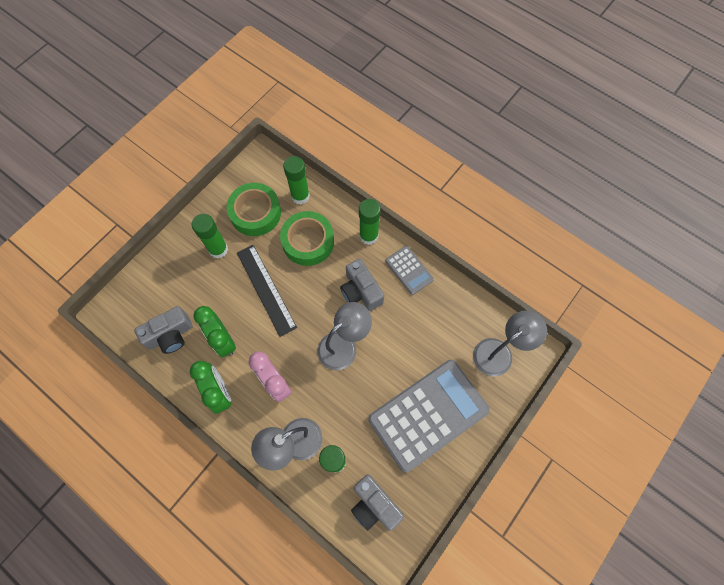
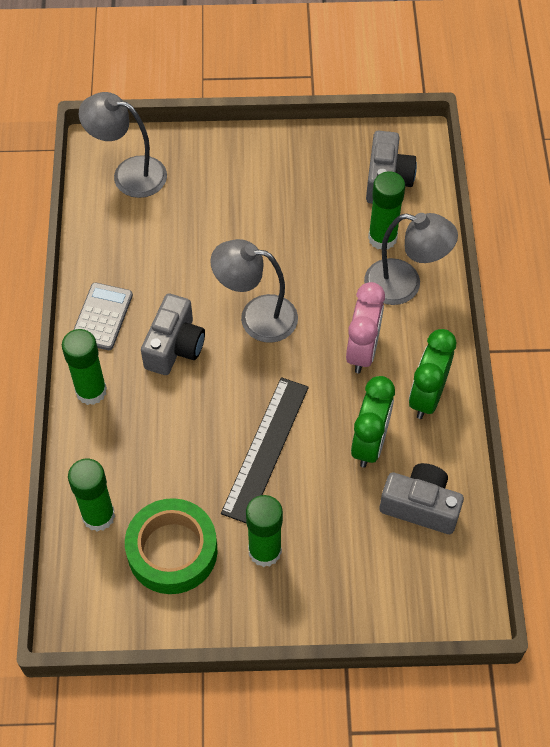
camera: 130 degrees left, 10 degrees down
(308, 241) = (159, 453): green tape -> none
(428, 414) = (257, 193): grey calculator -> none

